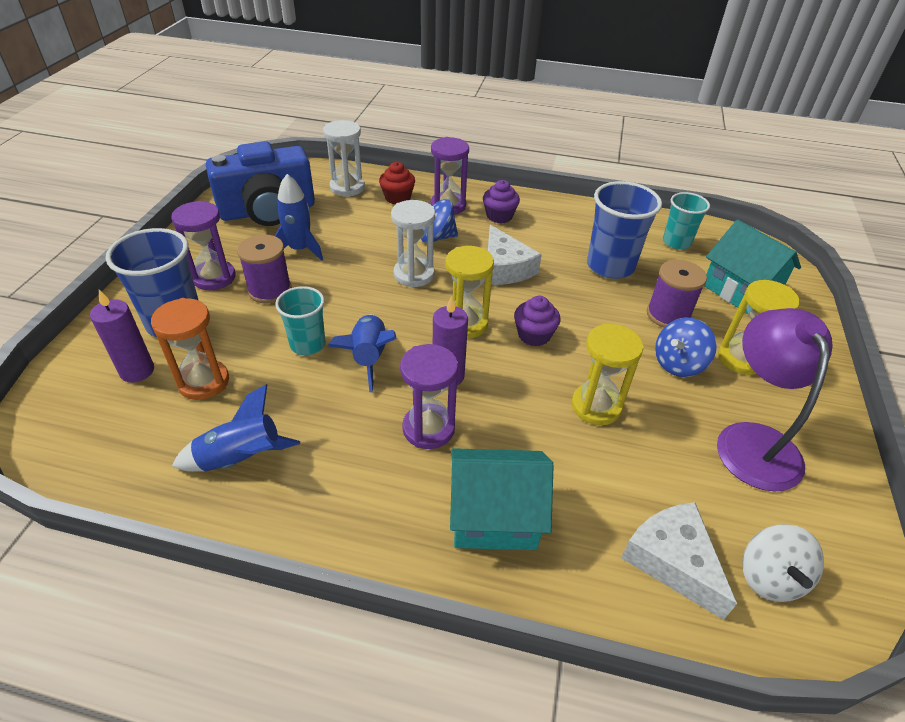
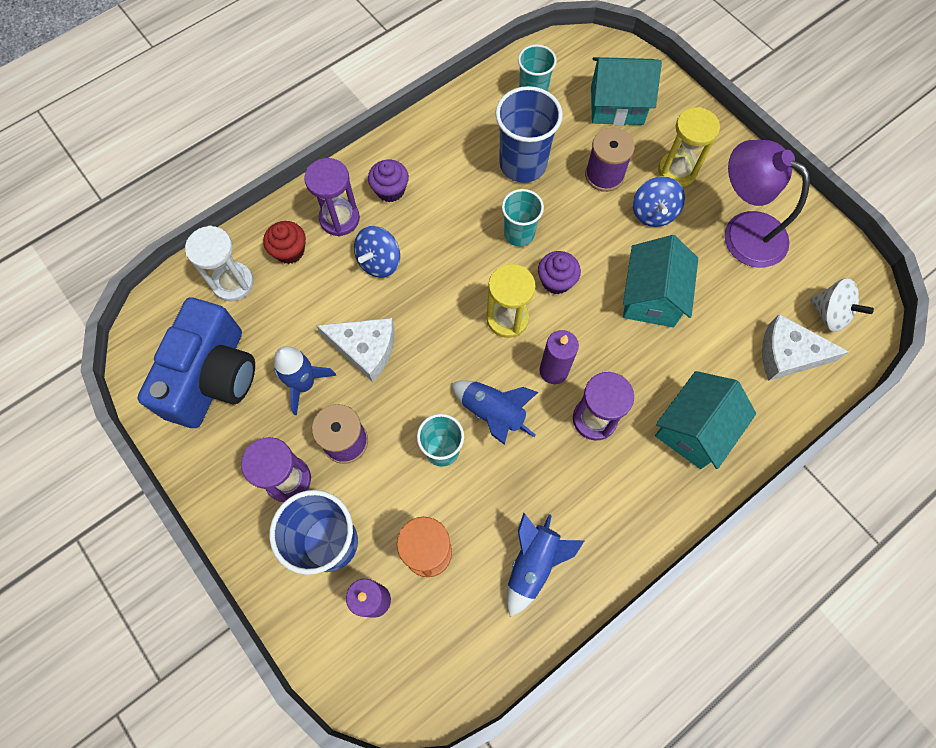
camera: 50 degrees left, 25 degrees up
(414, 274) = (416, 314): white hourglass -> none
(504, 268) = (463, 240): white cheese -> white cheese (365, 349)
(548, 293) = (519, 234): none -> turquoise cup
(596, 406) = (651, 297): yellow hourglass -> turquoise house

